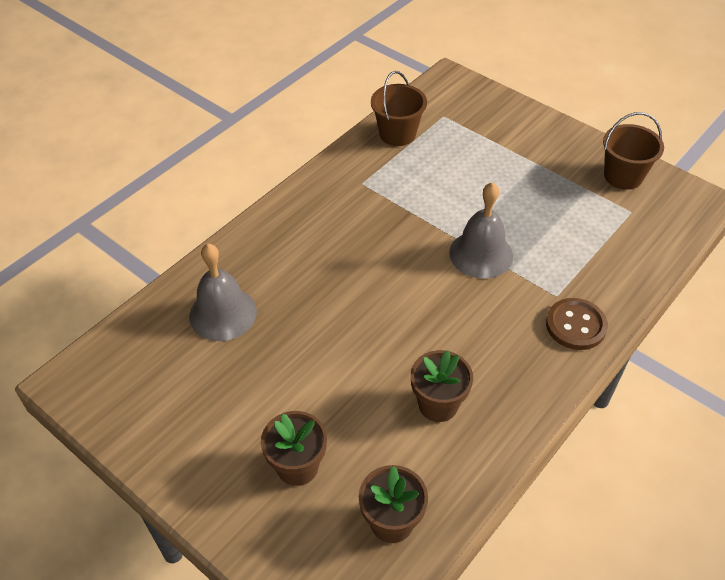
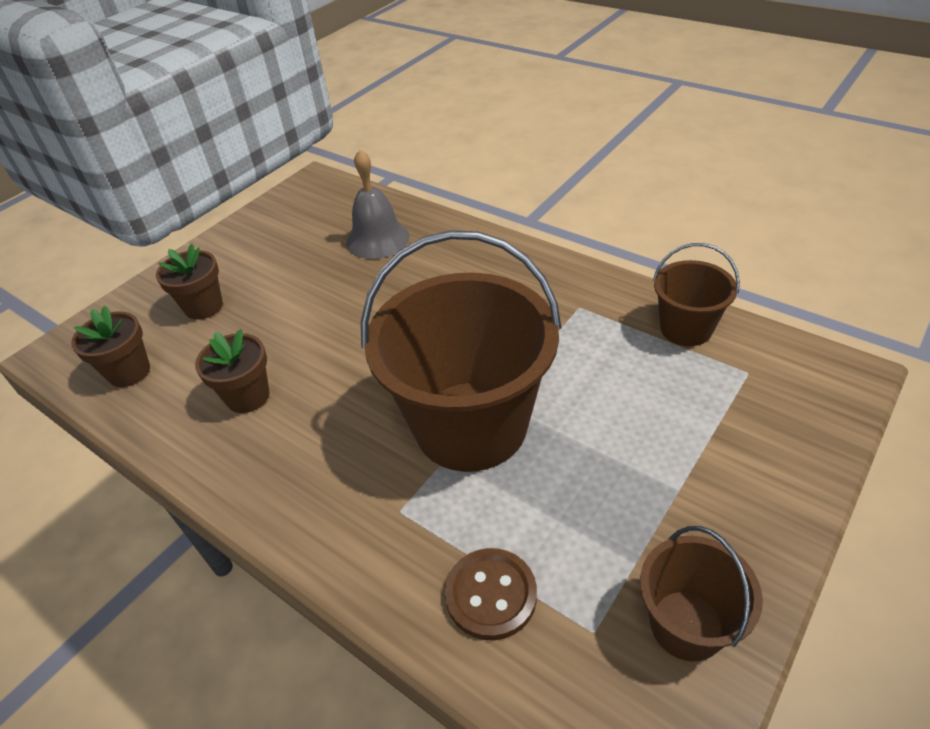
camera: 90 degrees right, 5 degrees down
(481, 254) = (471, 425): grey bell -> brown bucket
(575, 325) = (345, 532): brown button -> brown button (491, 595)

